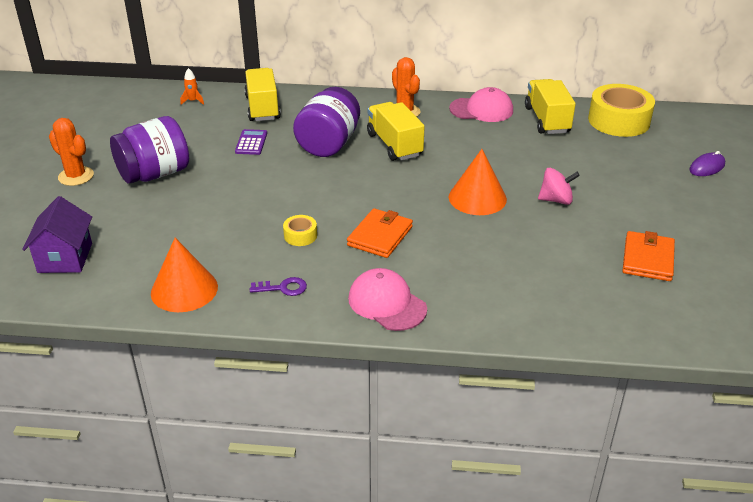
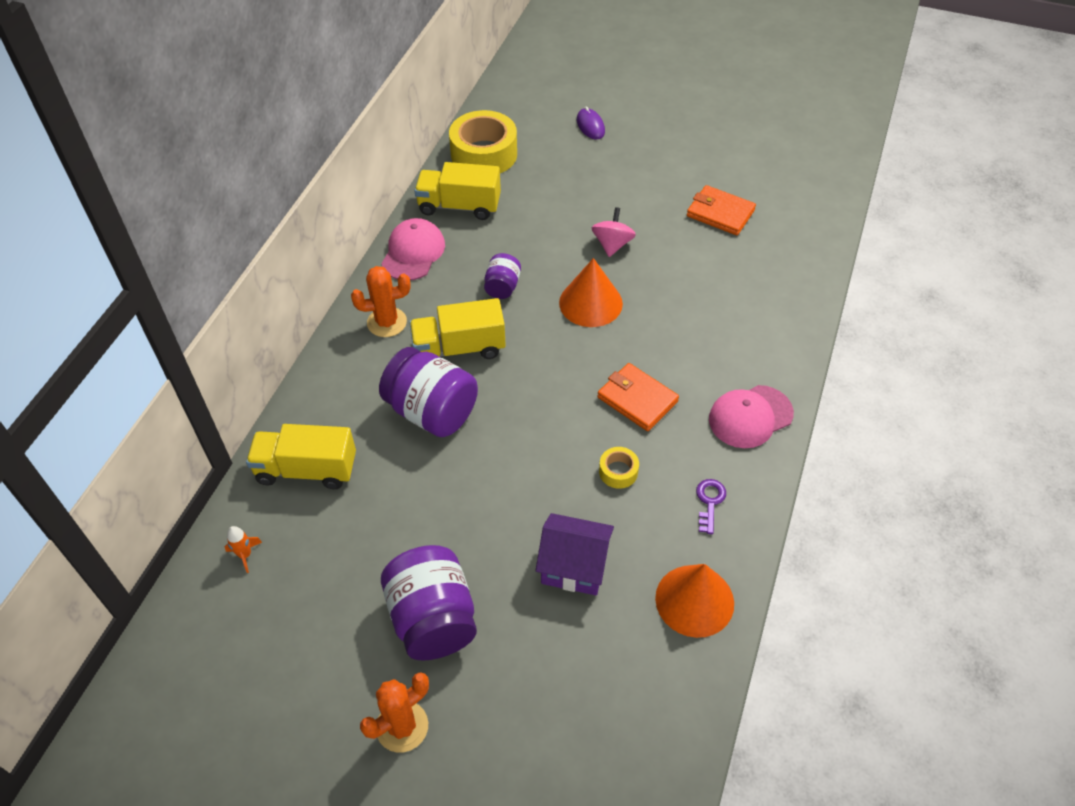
camera: 75 degrees left, 15 degrees up
(65, 258) = (602, 738): purple house -> purple house (574, 566)
(251, 143) = (395, 494): purple calculator -> none
(469, 153) = (502, 287): none -> purple jar

